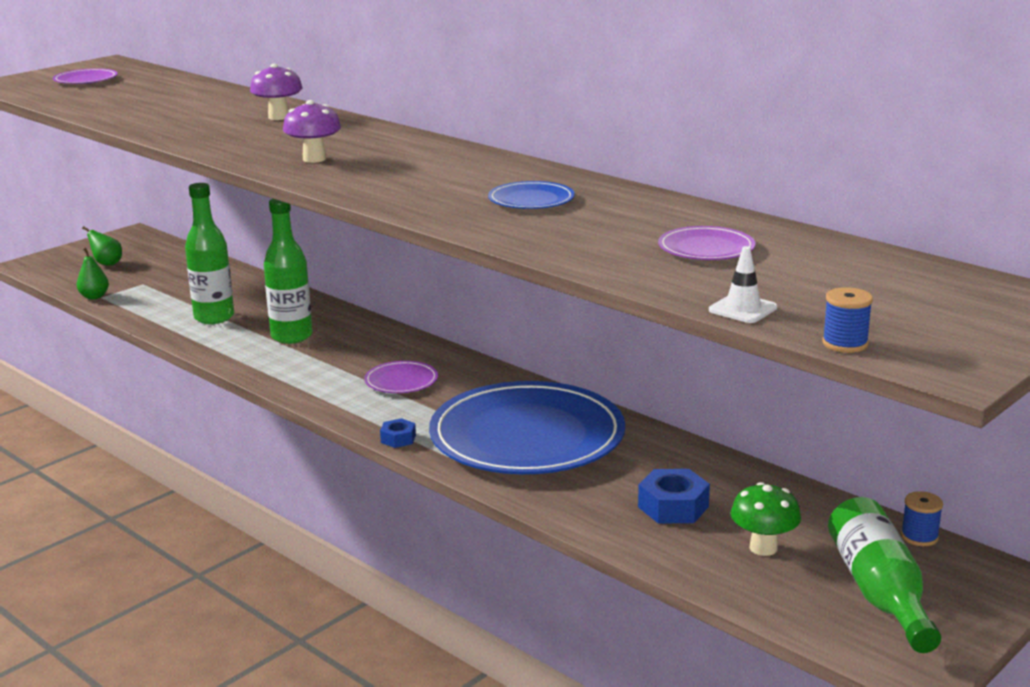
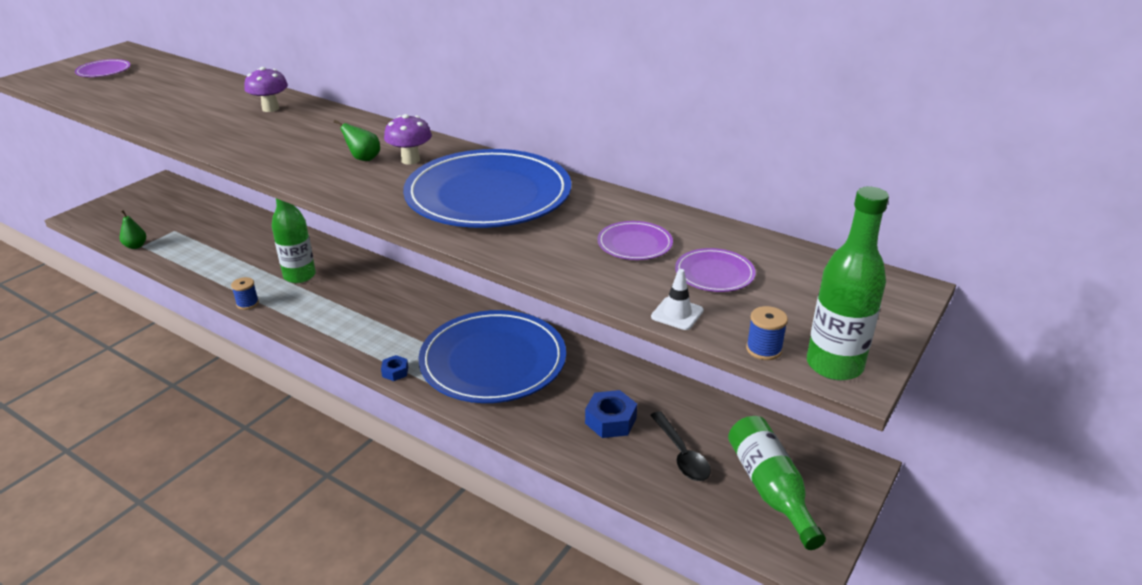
camera: 10 degrees left, 10 degrees up
(107, 263) = (143, 212): green pear -> green pear (363, 159)
(214, 317) = (236, 261): green bottle -> green bottle (834, 365)
(314, 159) = (306, 156): purple mushroom -> purple mushroom (410, 160)
(401, 381) = (390, 314): purple plate -> purple plate (714, 273)
(531, 200) = (488, 195): blue plate -> blue plate, size x2.43
(763, 548) = (681, 454): green mushroom -> black spoon
(919, 537) = (789, 433): blue spool -> blue spool (247, 303)

